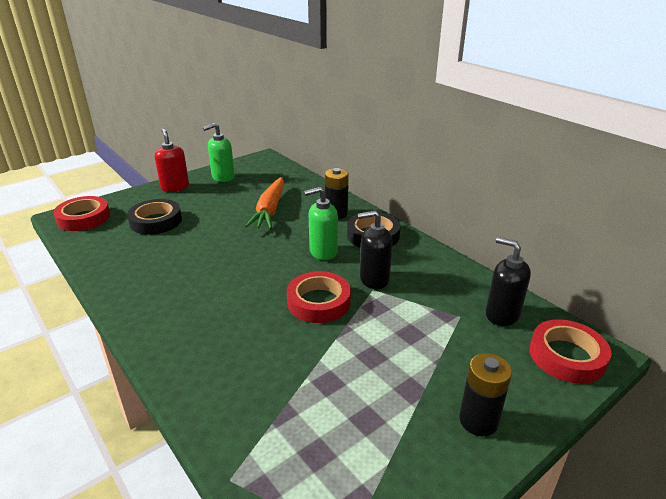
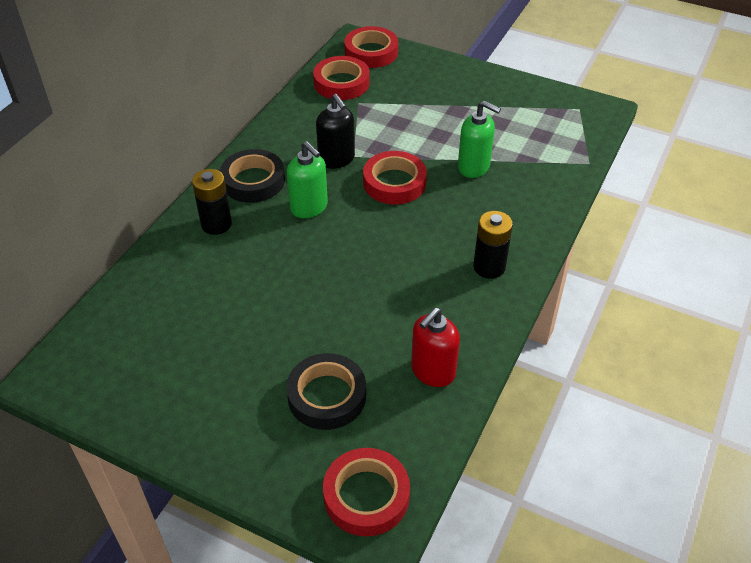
camera: 115 degrees left, 15 degrees up
(175, 187) = (212, 439): red soap dispenser -> red soap dispenser (432, 371)
(223, 177) = (151, 394): green soap dispenser -> green soap dispenser (474, 167)
(270, 210) = (236, 289): orange carrot -> none
(478, 421) = (461, 80): black battery -> black battery (489, 267)
(502, 314) = (341, 83): black soap dispenser -> red tape

